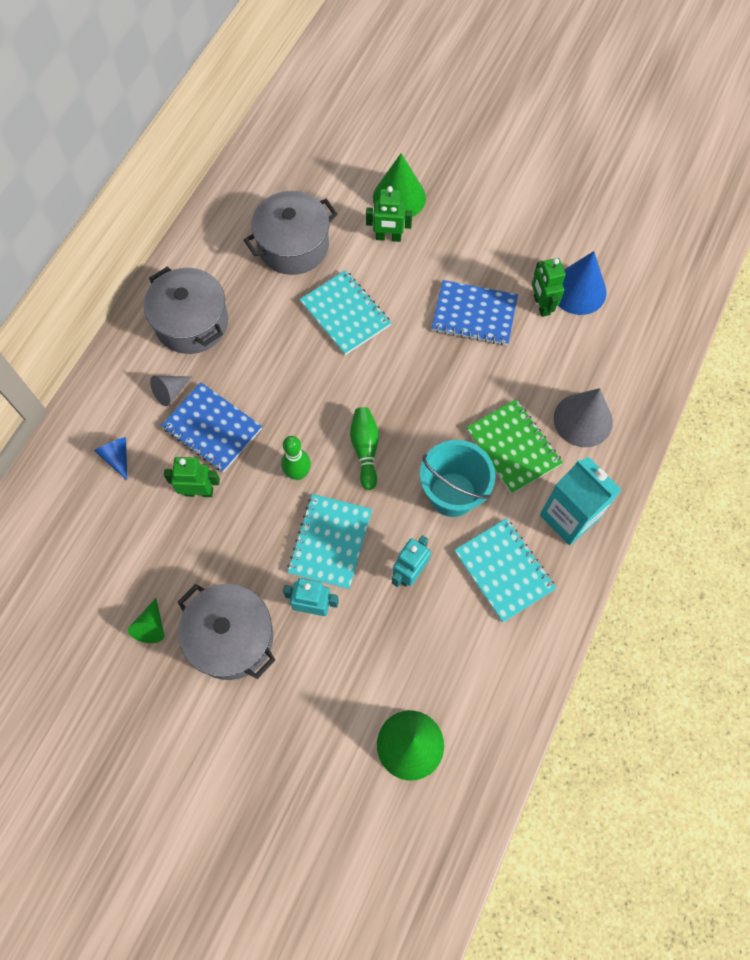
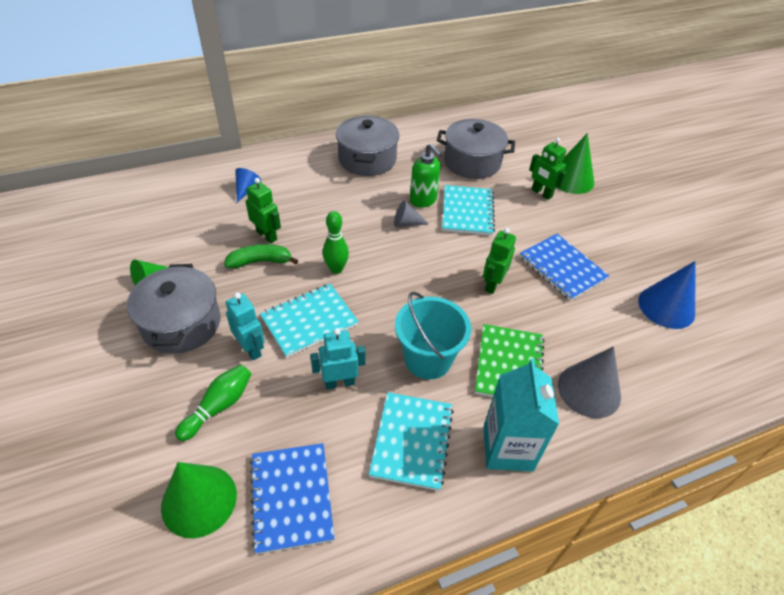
camera: 40 degrees right, 20 degrees down
(170, 392) = (314, 181): grey cone -> grey cone (406, 223)
(212, 428) = (315, 212): blue notebook -> blue notebook (291, 497)
(225, 523) = (260, 261): none -> green banana
(295, 332) = (423, 200): none -> green soap dispenser
(365, 450) = (395, 288): green bowling pin -> green bowling pin (219, 406)
(541, 305) = (624, 296): green robot -> green robot (492, 284)

